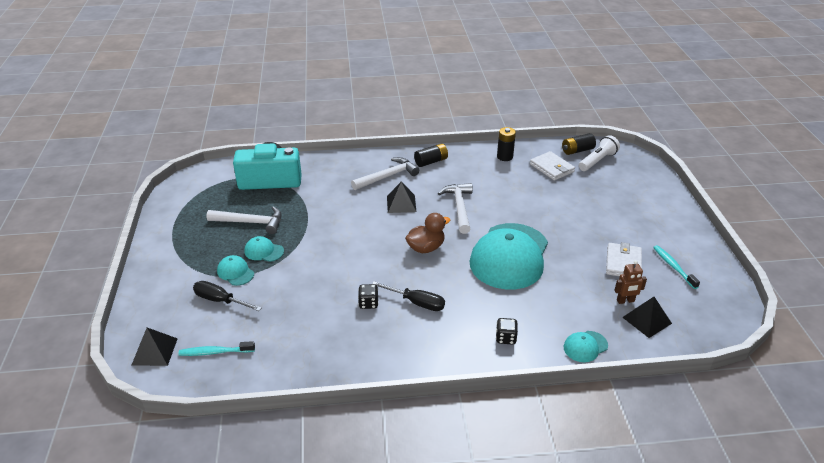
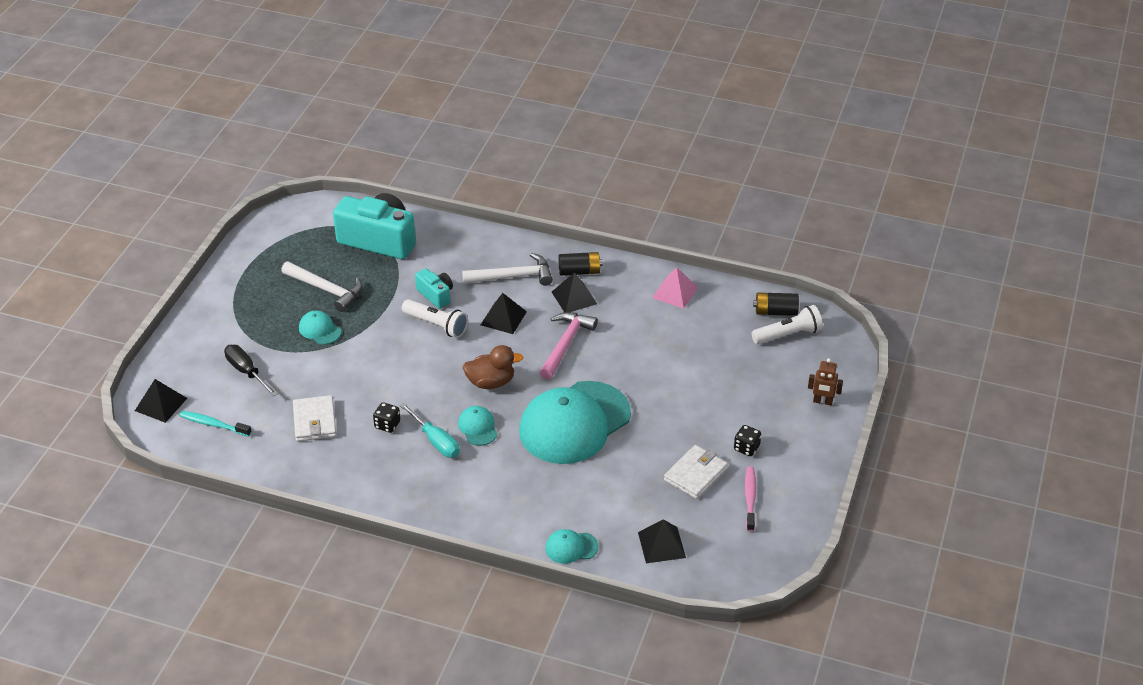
camera: 25 degrees right, 5 degrees up
(235, 272) = (278, 345): turquoise cap -> turquoise cap (478, 427)
(339, 203) = (436, 295): none -> turquoise camera
(355, 222) = (436, 325): none -> white flashlight
(416, 303) = (436, 441): black screwdriver -> turquoise screwdriver
(440, 177) = (574, 297): none -> black pyramid
(459, 207) = (565, 344): white hammer -> pink hammer
(504, 157) = (675, 292): black battery -> pink pyramid
(505, 338) = (497, 510): black dice -> black dice (746, 448)
(551, 168) = (720, 326): white wallet -> white wallet (314, 421)
(625, 301) = (658, 516): brown robot -> brown robot (822, 401)
(673, 266) = (750, 498): turquoise toothbrush -> pink toothbrush

